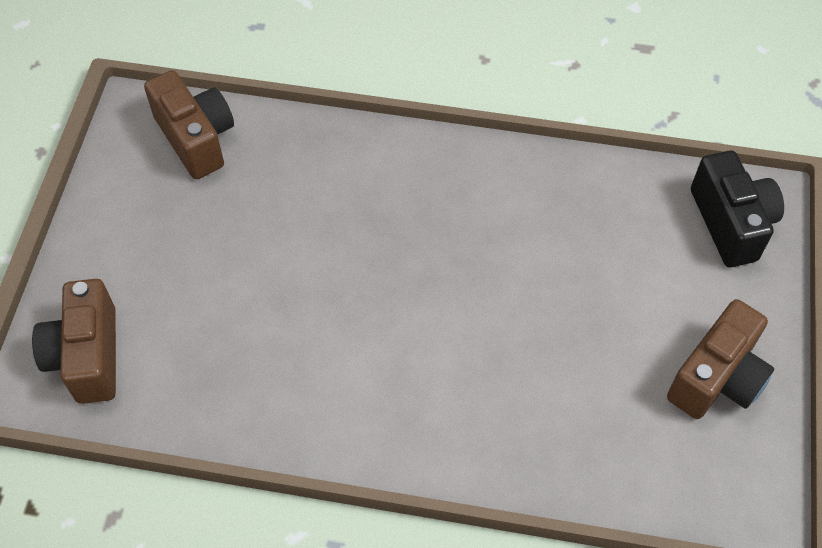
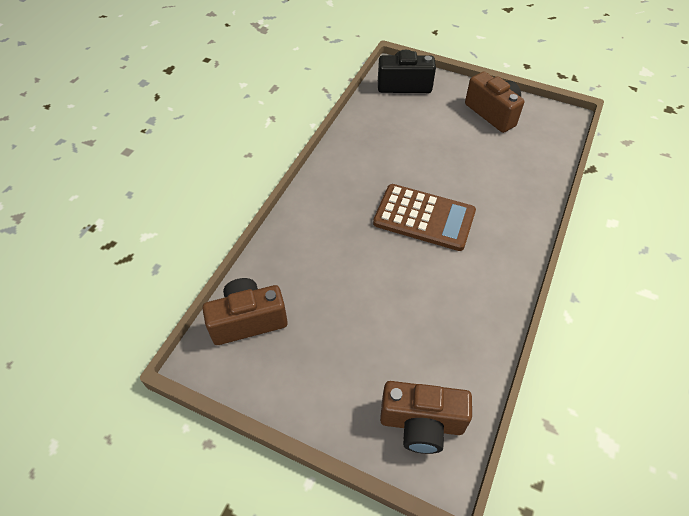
camera: 75 degrees left, 5 degrees down
(425, 305) = (424, 217): none -> brown calculator

